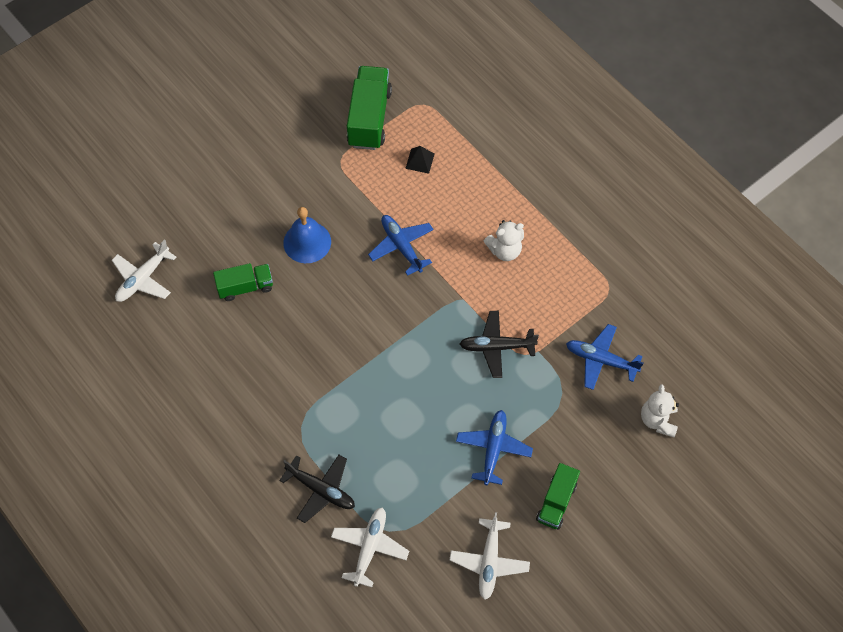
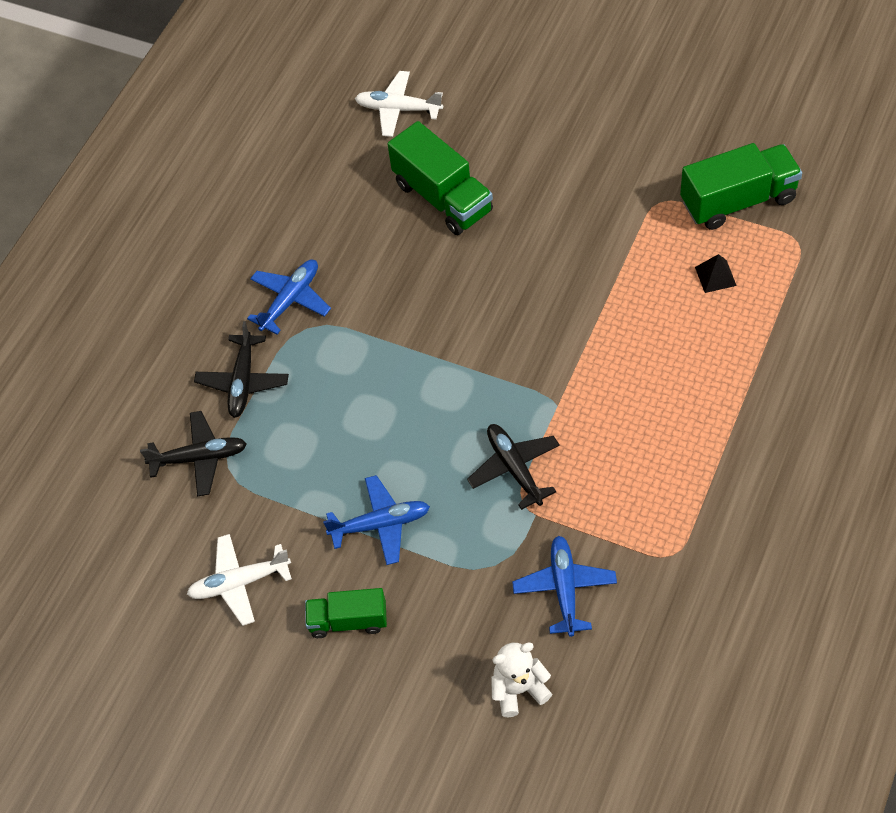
camera: 70 degrees right, 5 degrees down
(245, 287) = (442, 198): green truck -> green truck, size x1.63
(307, 242) = (534, 223): blue bell -> none
(369, 547) = (200, 458): white plane -> black plane
(401, 246) = (587, 312): blue plane -> blue plane (290, 300)
(504, 250) = (651, 418): white teddy bear -> none

